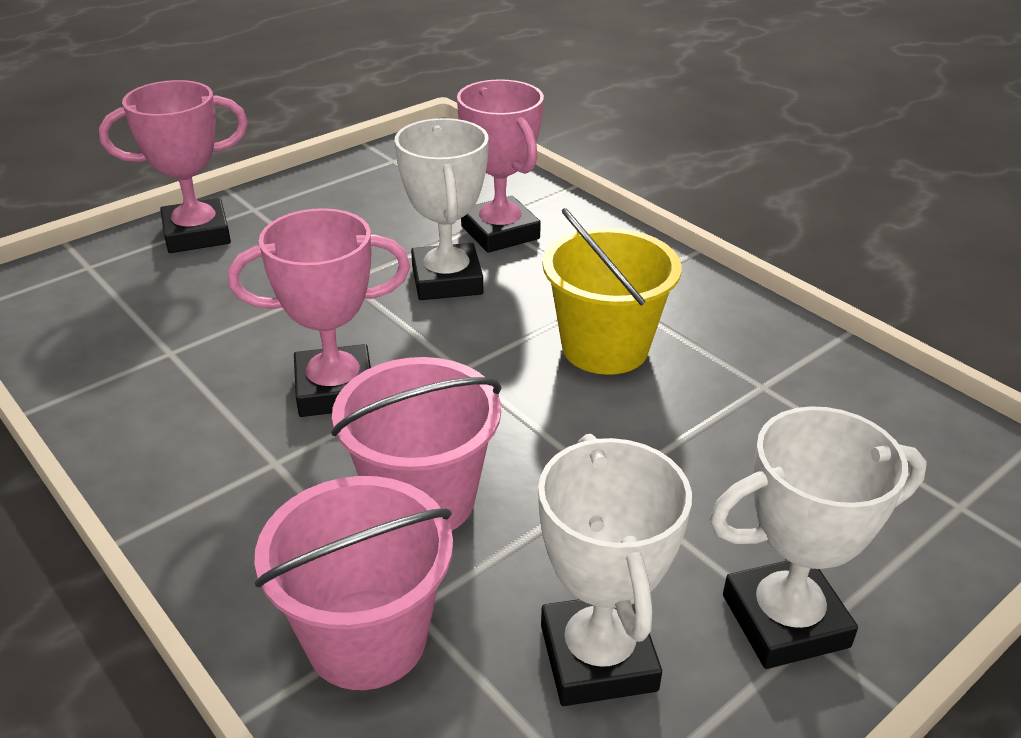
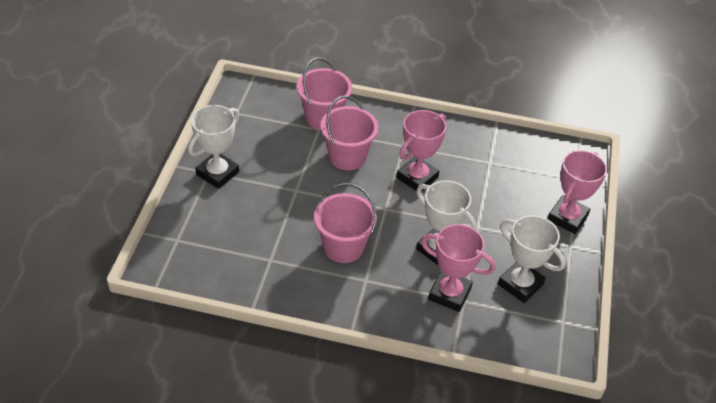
camera: 140 degrees right, 10 degrees up
(598, 657) = (261, 140): white trophy -> white trophy (520, 284)
(605, 347) = (343, 247): yellow bucket -> pink bucket

